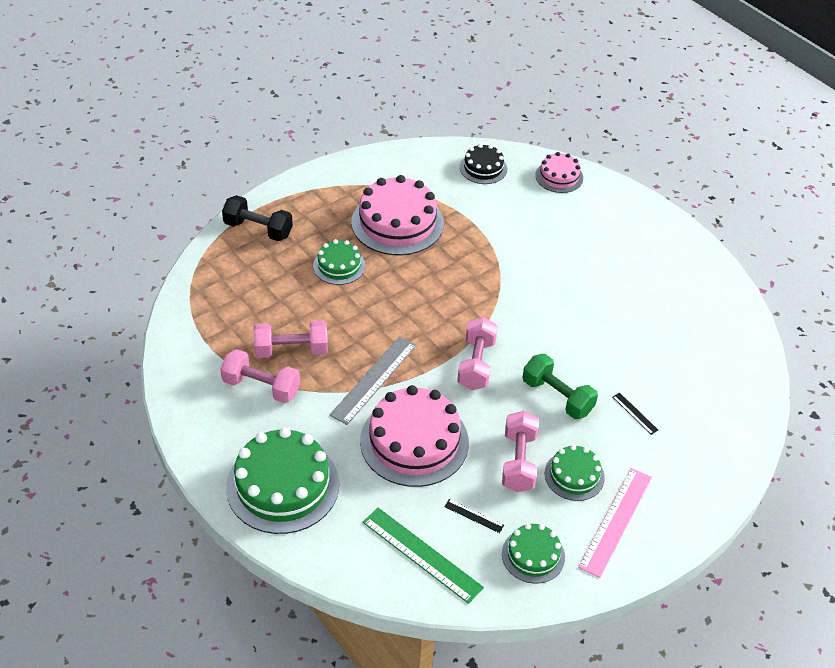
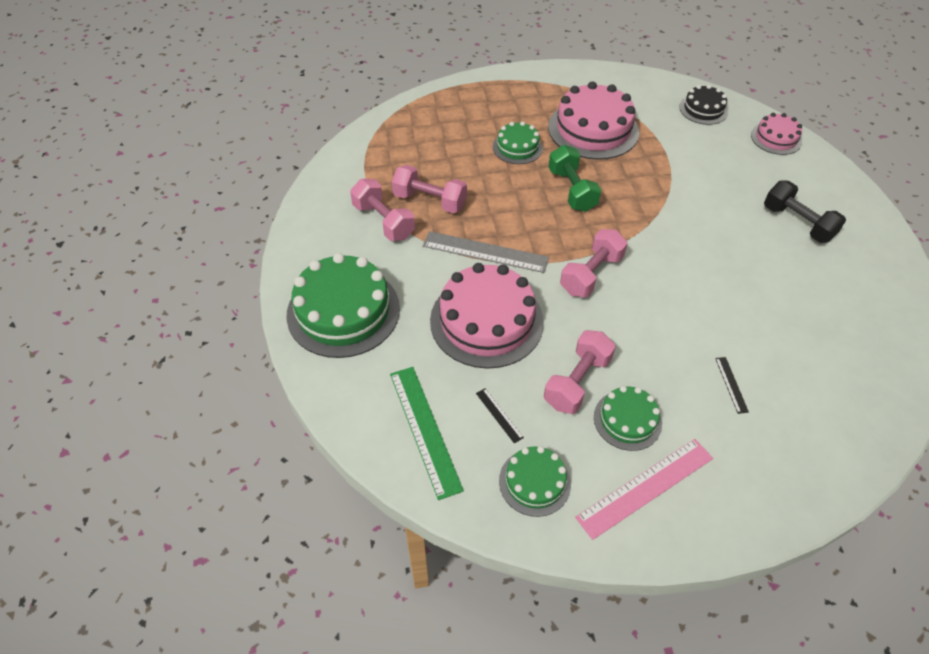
camera: 30 degrees right, 5 degrees up
(258, 229) = (468, 98): black dumbbell -> black dumbbell (797, 223)
(373, 379) = (485, 252): grey ruler -> grey ruler turned 45 degrees clockwise
(557, 397) = (655, 335): green dumbbell -> green dumbbell (571, 190)

